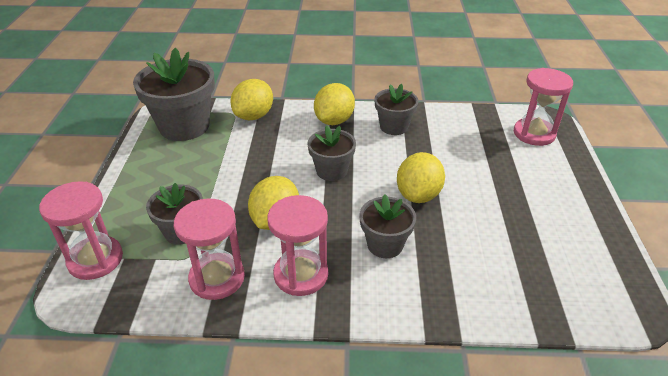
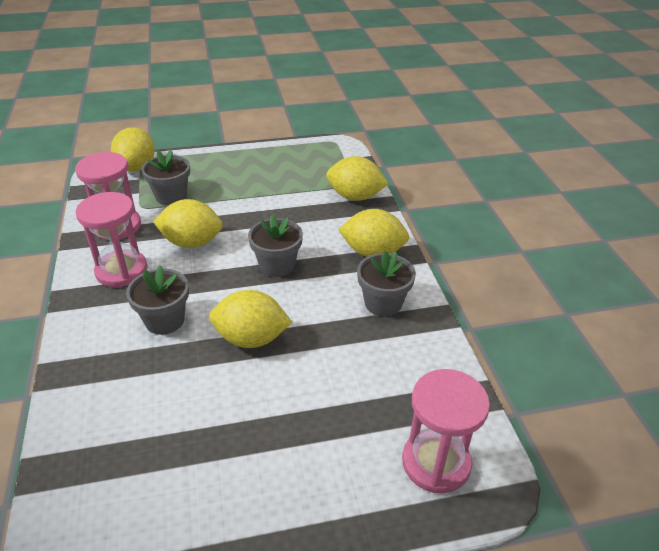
camera: 75 degrees right, 0 degrees up
(95, 259) = (136, 167): pink hourglass -> yellow lemon
(184, 126) = (318, 162): grey flower pot -> none

